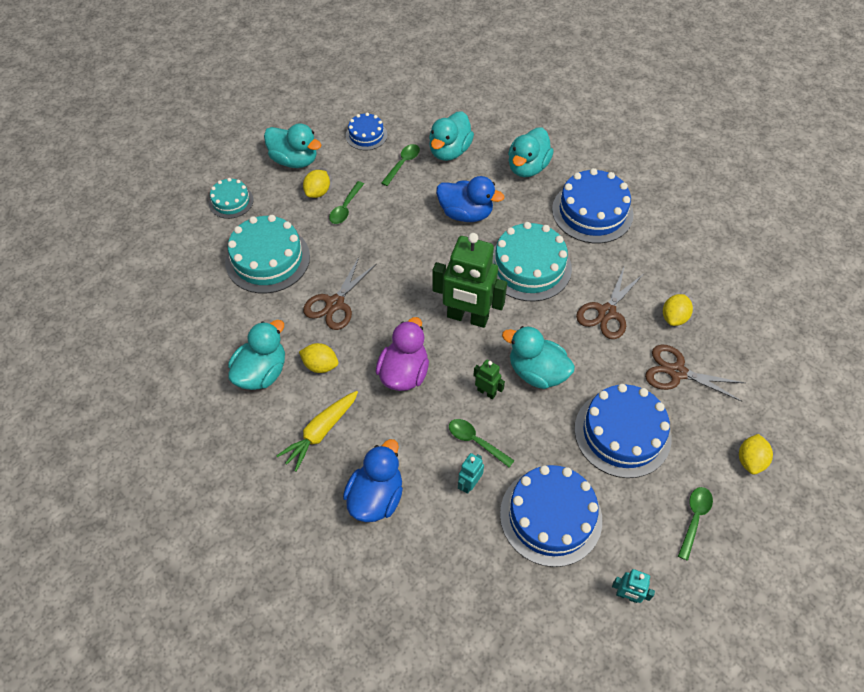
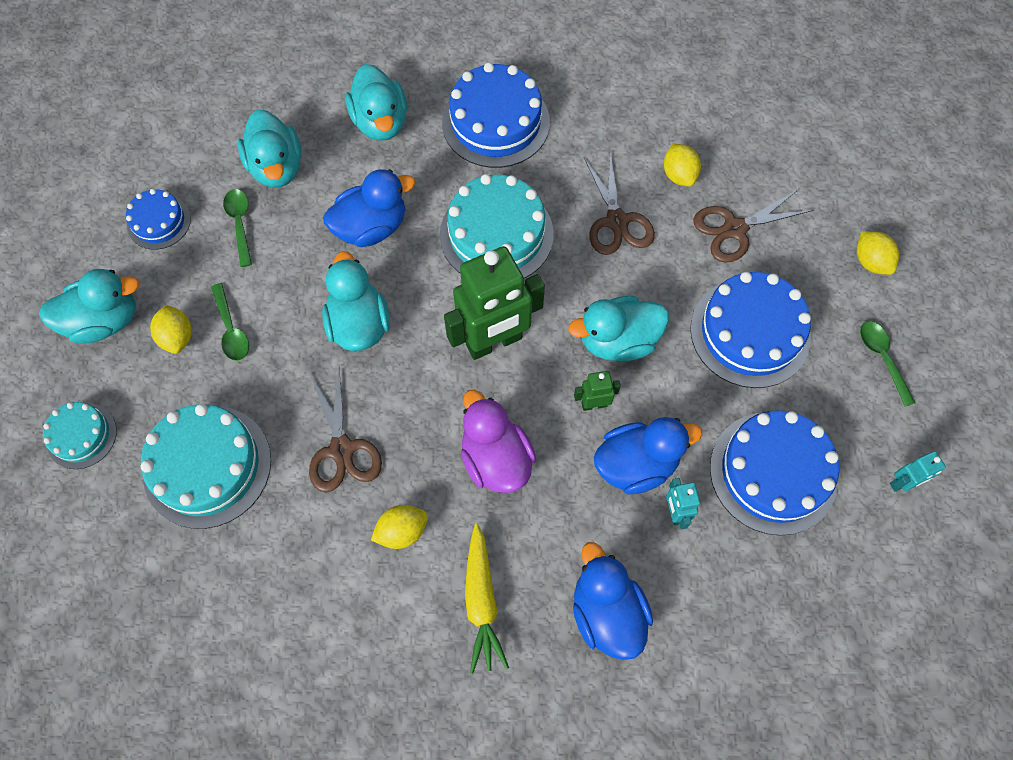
camera: 45 degrees left, 10 degrees up
(262, 372) = (348, 599): turquoise duck -> turquoise duck (359, 324)
(475, 441) = (636, 464): green spoon -> blue duck

